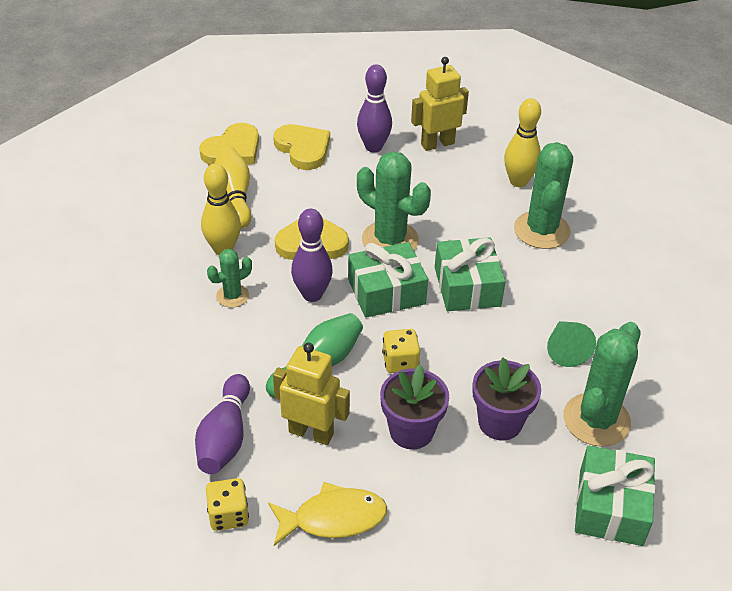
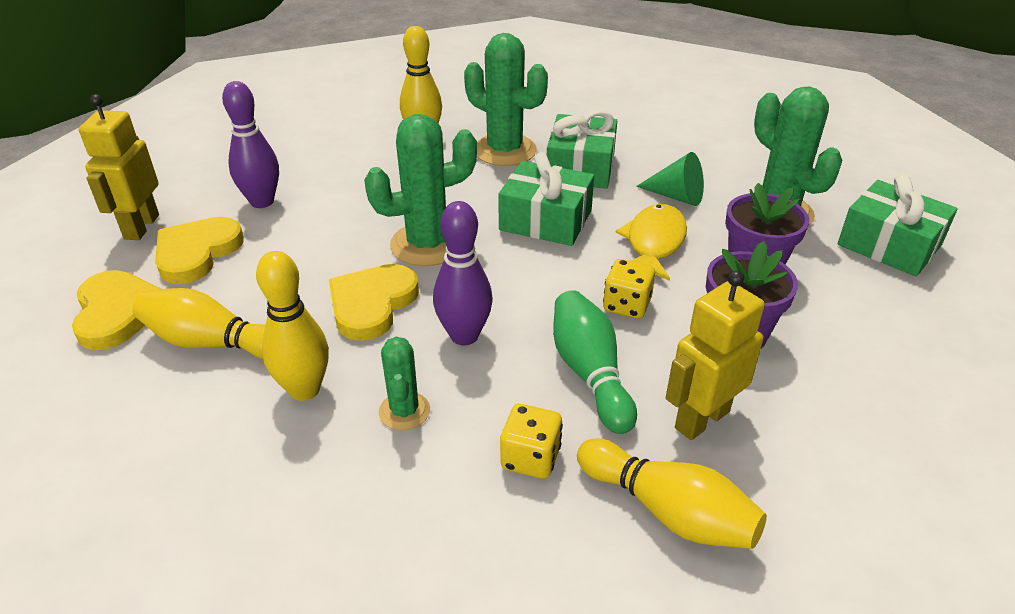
camera: 60 degrees left, 5 degrees down
(225, 437) = (668, 511): purple bowling pin -> yellow bowling pin
(228, 515) = (816, 557): yellow dice -> yellow dice (530, 458)
(303, 149) = (197, 253): yellow heart -> yellow heart turned 60 degrees counterclockwise
(333, 518) = (851, 448): yellow fish -> yellow fish (654, 243)
(386, 292) = (508, 276): green gift -> green gift (580, 167)
(437, 144) = (310, 161): yellow robot -> yellow robot (141, 227)

